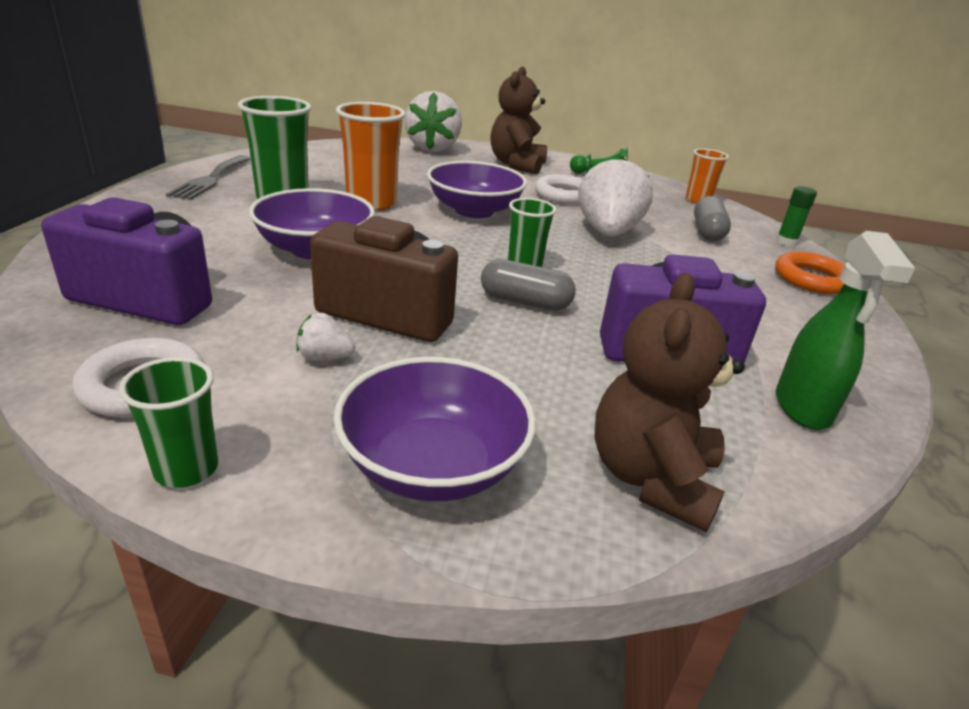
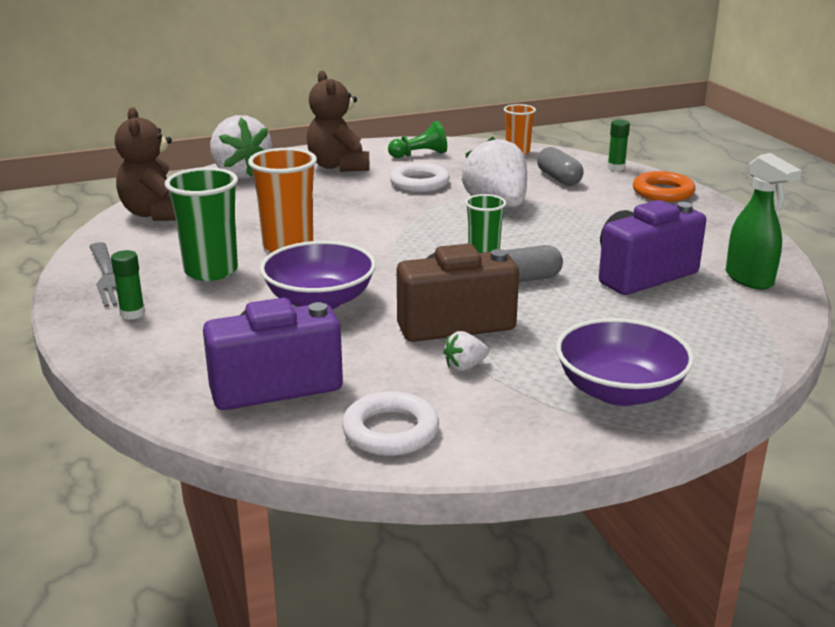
camera: 30 degrees left, 5 degrees down
(172, 207) = (132, 314): none -> green glue stick
(186, 469) = (502, 454): green cup -> none
(474, 210) = (377, 222): purple bowl -> none
(651, 478) = (725, 347): brown teddy bear -> brown teddy bear (156, 214)

